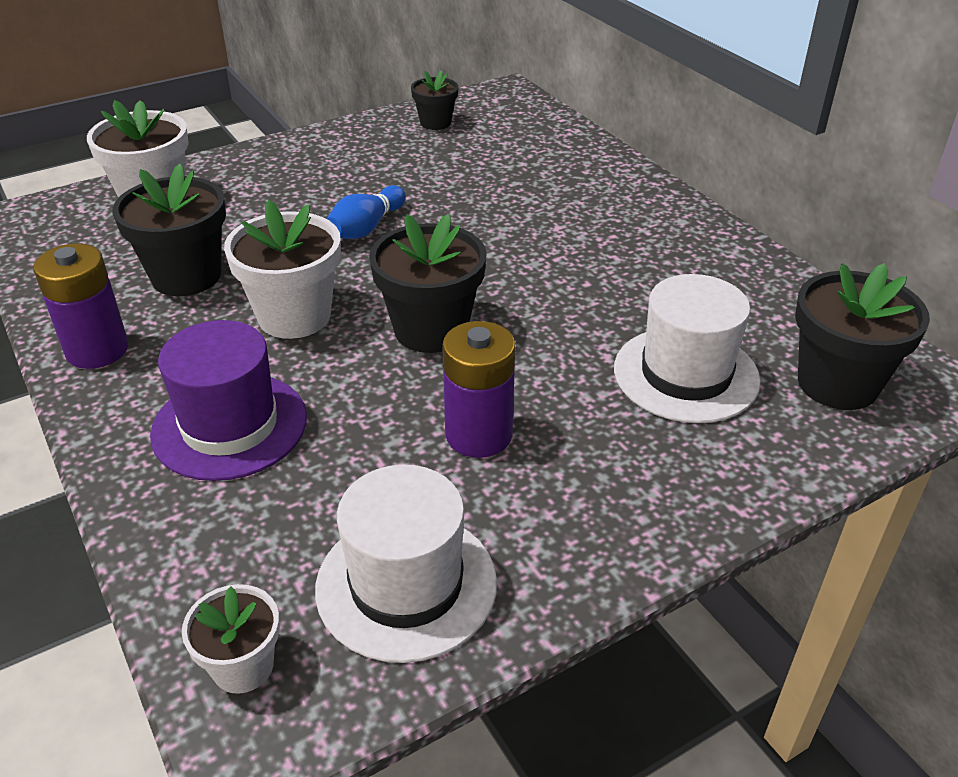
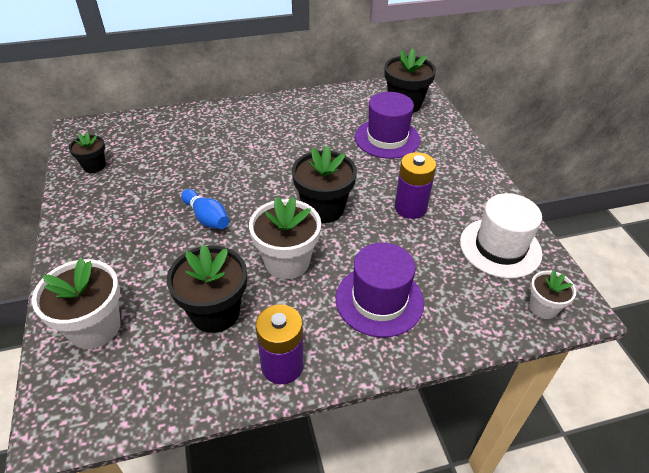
camera: 75 degrees left, 5 degrees up
(686, 374) = (387, 138): white hat -> purple hat

